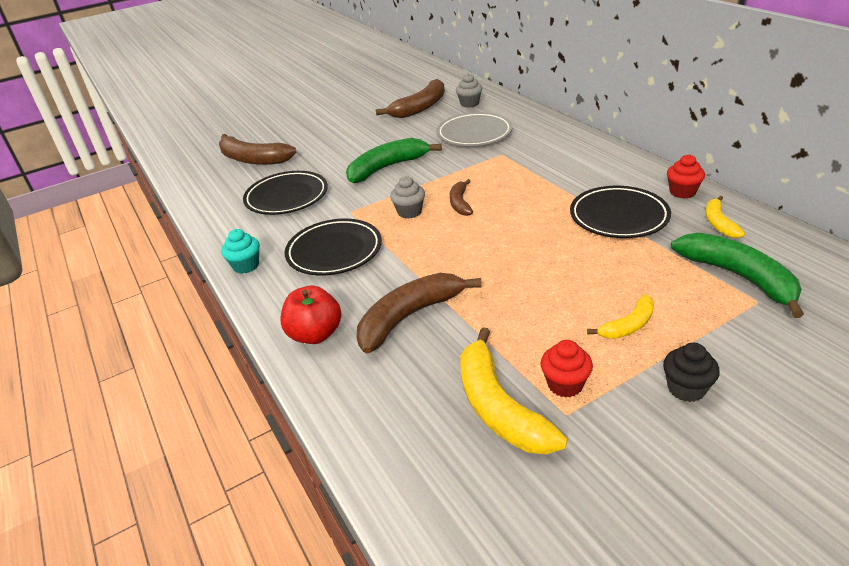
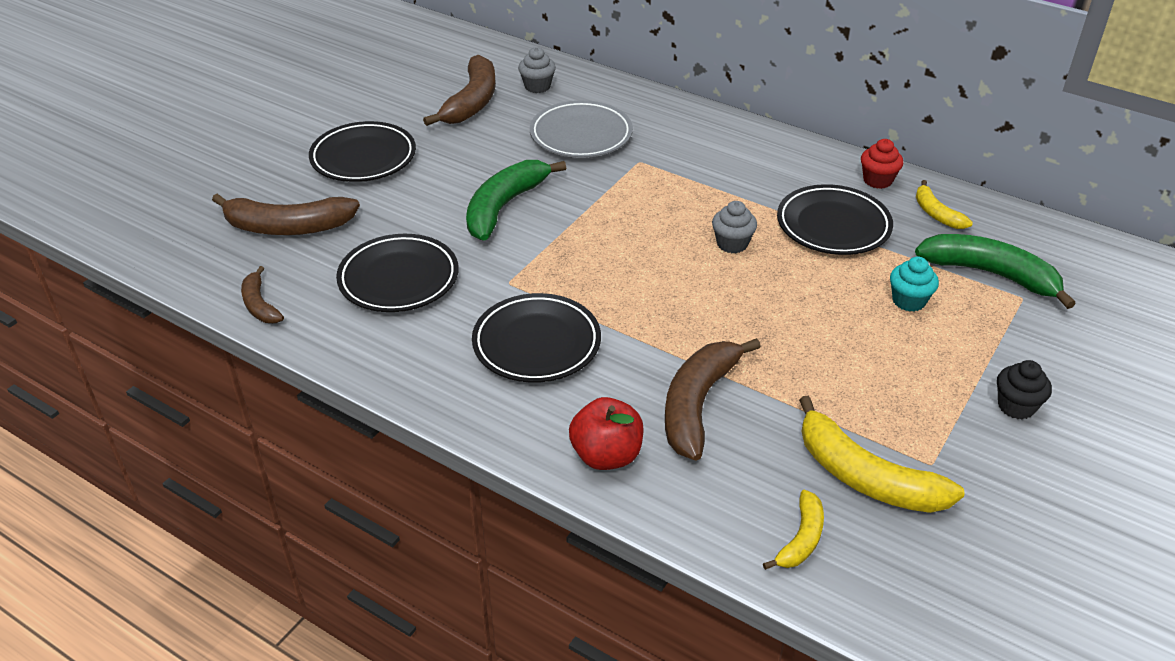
camera: 30 degrees left, 5 degrees up
(246, 266) = (433, 391): turquoise cupcake -> turquoise cupcake (908, 301)
(328, 129) = (363, 157): none -> black plate
(409, 212) = (587, 267): grey cupcake -> grey cupcake (732, 244)
(460, 203) = (641, 242): brown banana -> brown banana (259, 305)
(565, 384) = (910, 434): red cupcake -> none
(628, 325) = (926, 354): yellow banana -> yellow banana (801, 539)

